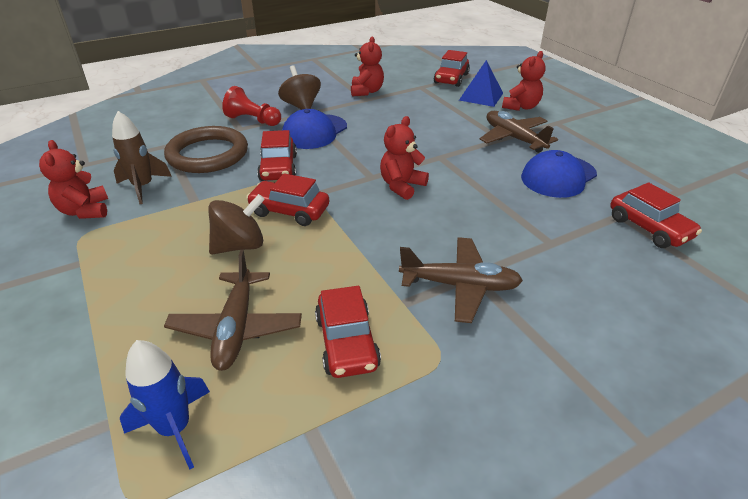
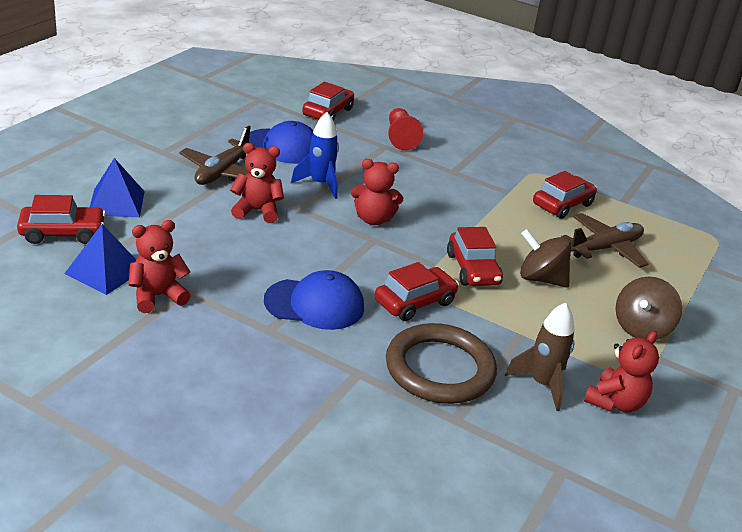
camera: 125 degrees left, 5 degrees down
(175, 428) = (679, 242): blue rocket -> blue rocket (320, 184)
(253, 120) = (327, 370): red pawn -> red pawn (400, 138)
(301, 106) = (250, 341): brown spinning top -> brown spinning top (641, 328)
(402, 83) = (105, 271): none -> blue pyramid
(460, 285) = (469, 174): brown plane -> none
(521, 107) = (133, 174): red teddy bear -> red teddy bear (257, 211)

